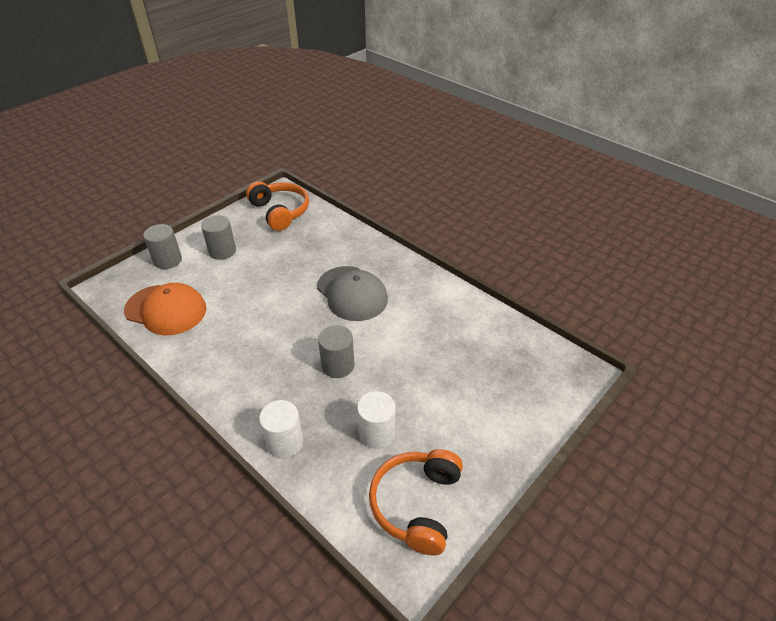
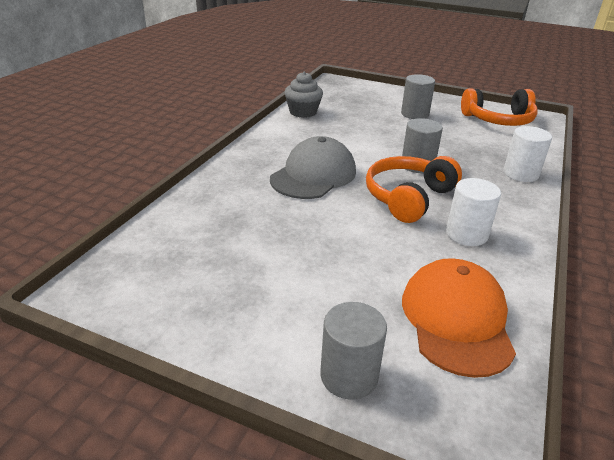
camera: 110 degrees left, 10 degrees down
(222, 251) = (288, 308): grey cylinder -> grey cylinder (415, 114)
(280, 212) = (151, 274): orange headphones -> orange headphones (408, 198)
(376, 433) = (464, 139): white cylinder -> white cylinder (466, 234)
(484, 318) = (303, 112): none -> grey cupcake

